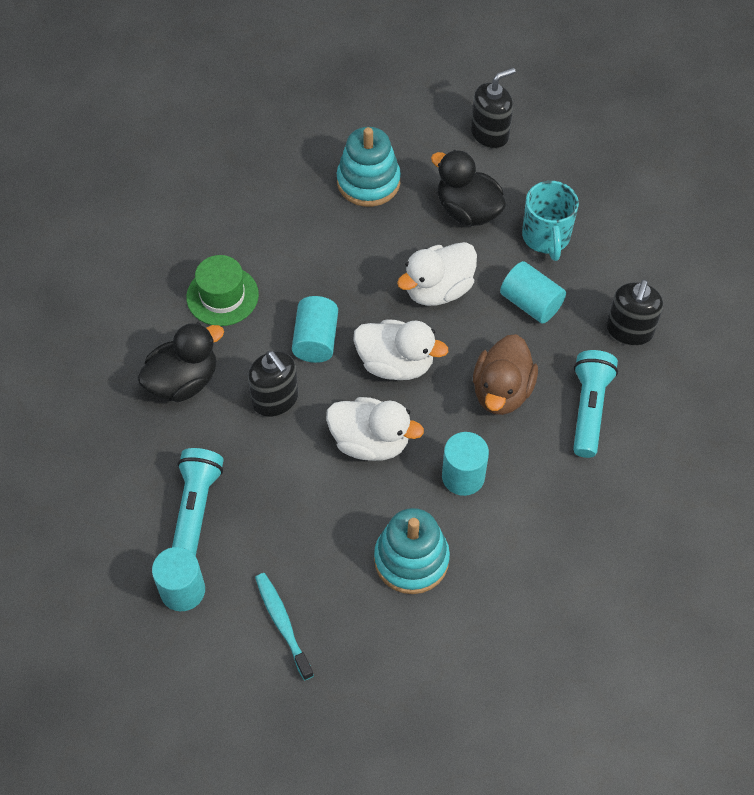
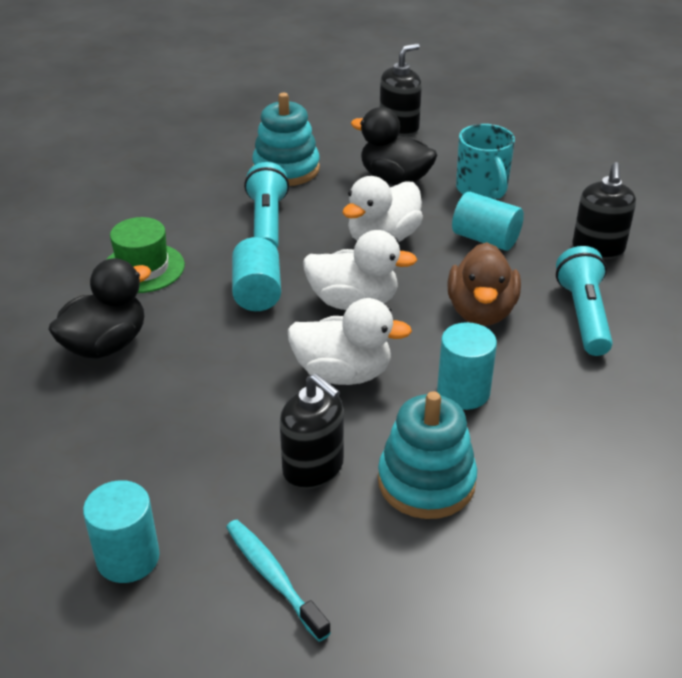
camera: 10 degrees left, 20 degrees down
(196, 508) = (136, 464): turquoise flashlight -> turquoise flashlight (267, 223)
(275, 399) = (220, 348): black soap dispenser -> black soap dispenser (313, 468)

